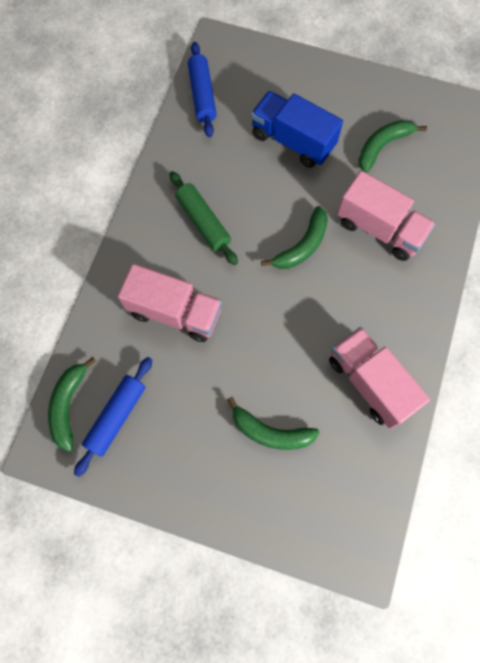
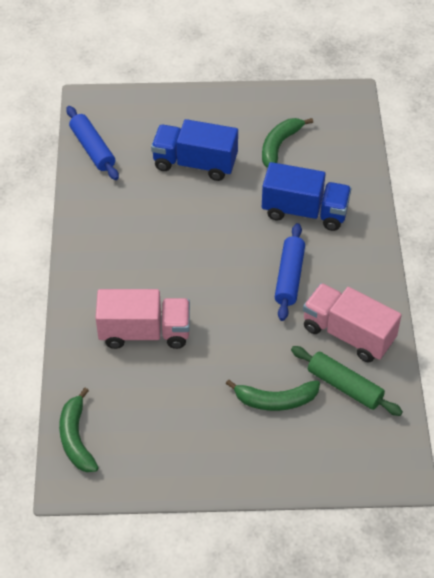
camera: 20 degrees left, 20 degrees down
(116, 417) = (126, 433): blue rolling pin -> blue rolling pin (289, 277)
(203, 222) = (139, 252): green rolling pin -> green rolling pin (344, 386)
(302, 246) = (240, 245): green banana -> none
(379, 229) = (304, 211): pink truck -> blue truck

